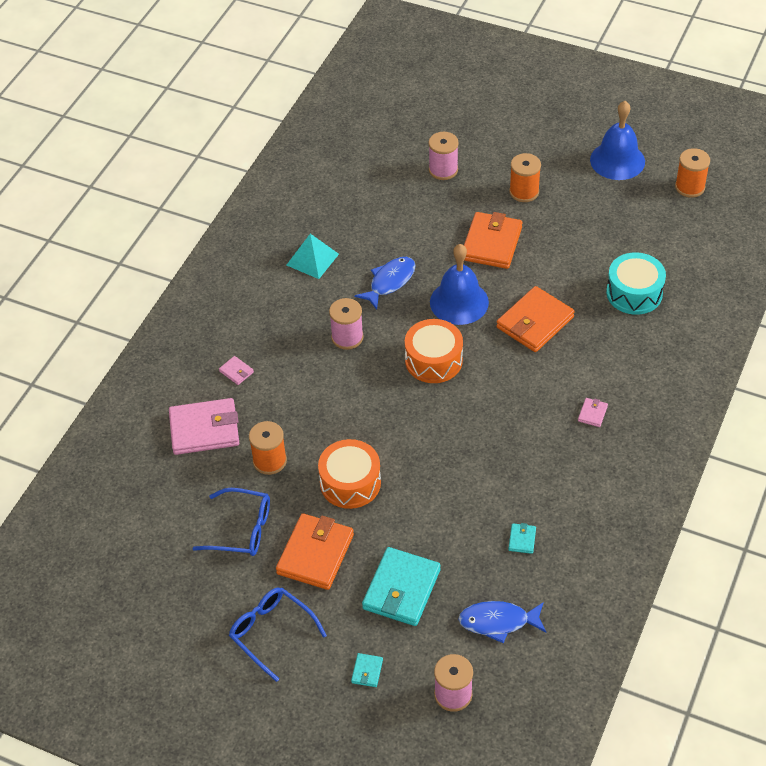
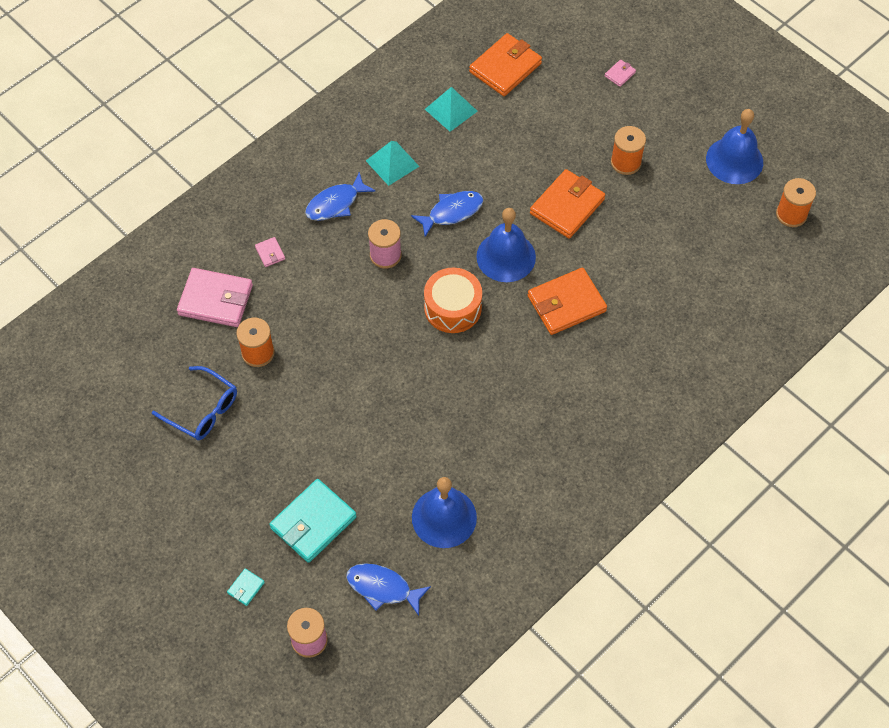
camera: 20 degrees right, 10 degrees up
(271, 633) = (182, 518): blue glasses -> none
(277, 309) = (336, 203): none -> blue fish
(315, 554) = (255, 459): orange wallet -> orange wallet (505, 68)
(343, 199) = (451, 110): none -> turquoise pyramid
(350, 483) = (318, 401): orange drum -> none
(443, 170) = (560, 112): pink spool -> none
(522, 539) = (444, 517): turquoise wallet -> blue bell
(592, 413) = (572, 417): pink wallet -> pink wallet (620, 74)
(634, 293) = (677, 308): turquoise drum -> none

